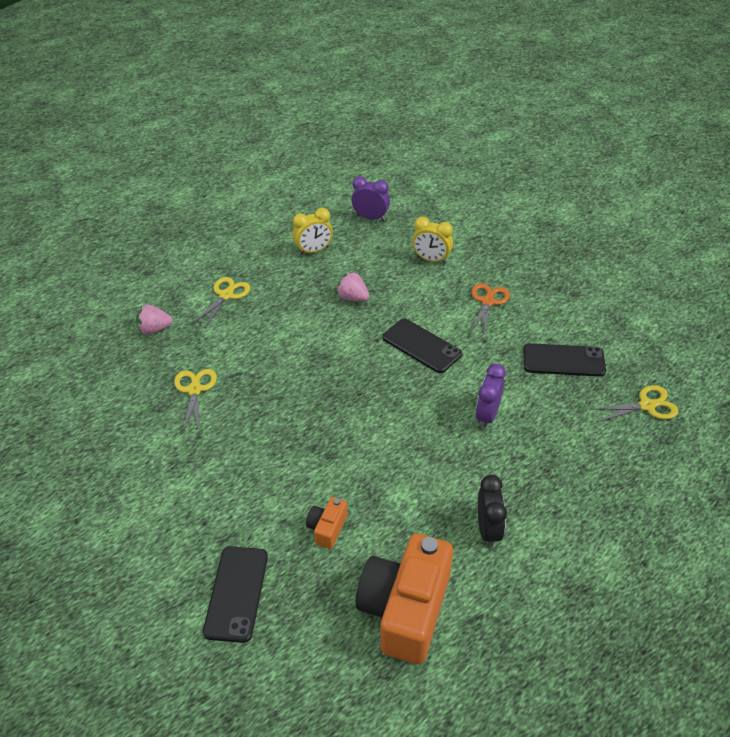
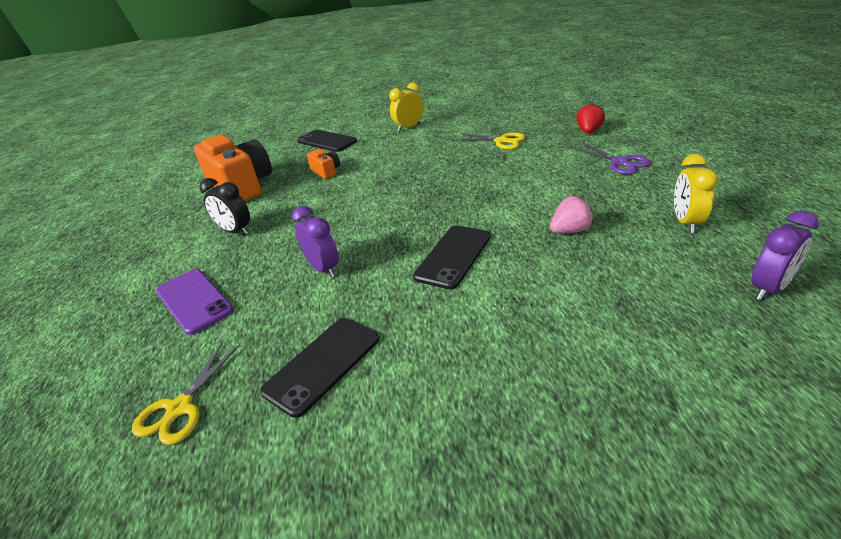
camera: 125 degrees right, 10 degrees down
(155, 329) = (588, 131): pink strawberry -> red strawberry
(226, 295) = (620, 162): yellow scissors -> purple scissors
(421, 346) = (453, 256): black phone -> black phone turned 45 degrees counterclockwise
(431, 260) = (621, 317): yellow clock -> yellow clock (409, 127)
(487, 302) = (487, 339): orange scissors -> none
(583, 478) = (194, 301): none -> purple phone

